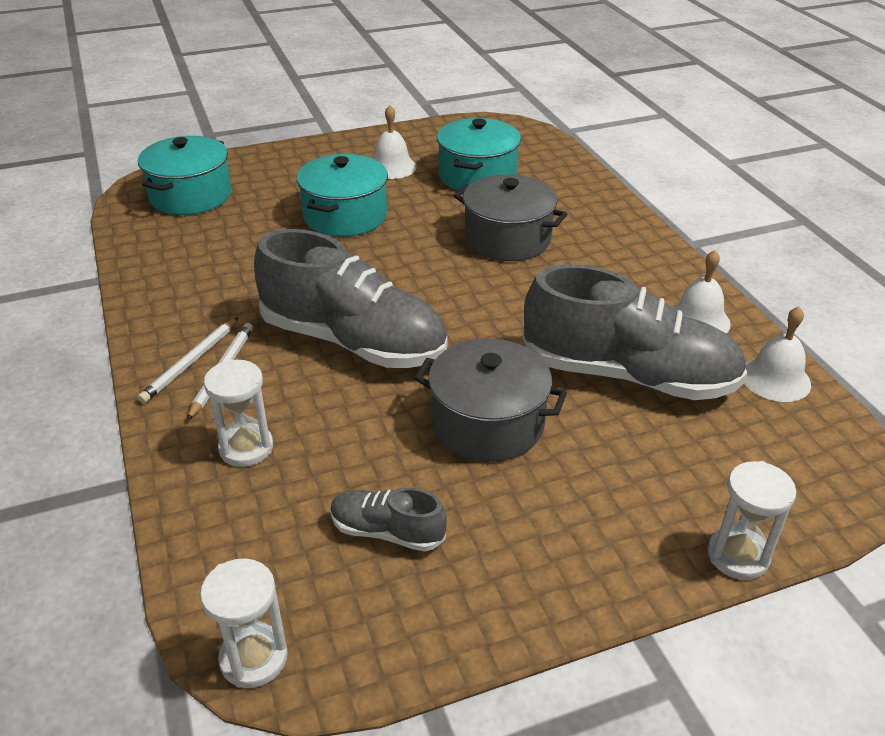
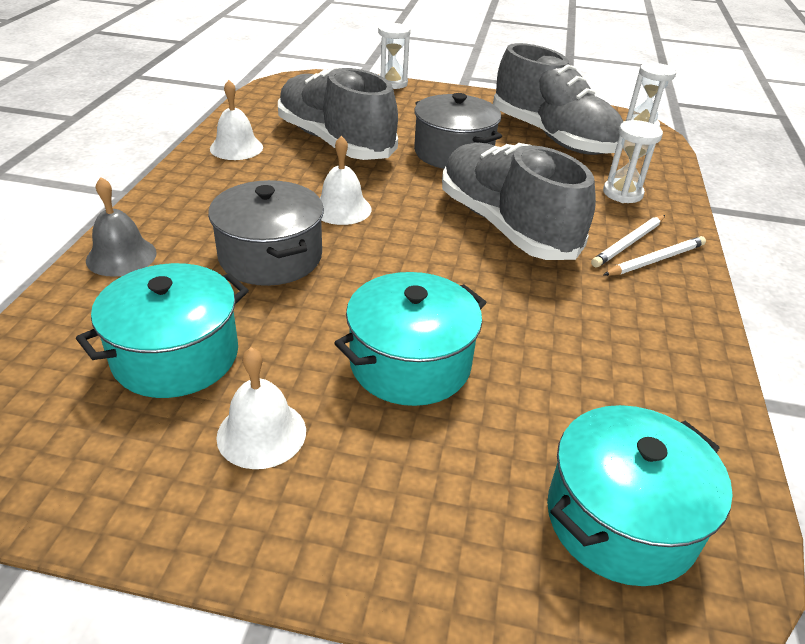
camera: 150 degrees left, 0 degrees up
(387, 532) = (553, 137): grey shoe -> grey shoe, size x2.17
(597, 203) = (121, 256): none -> grey bell
(775, 379) = (254, 112): white bell -> white bell (342, 209)

